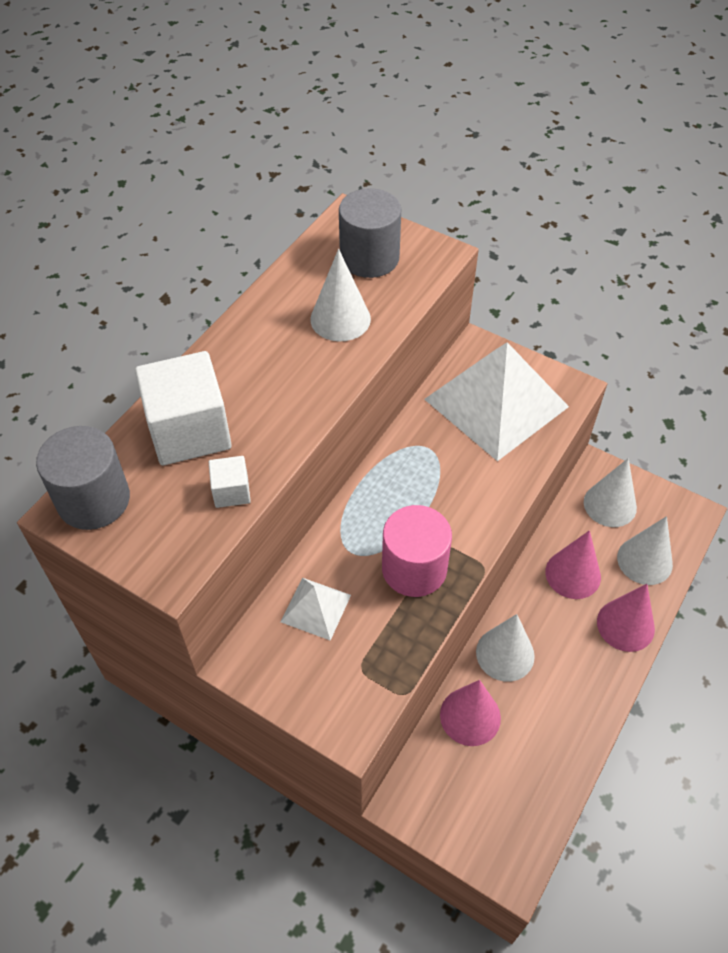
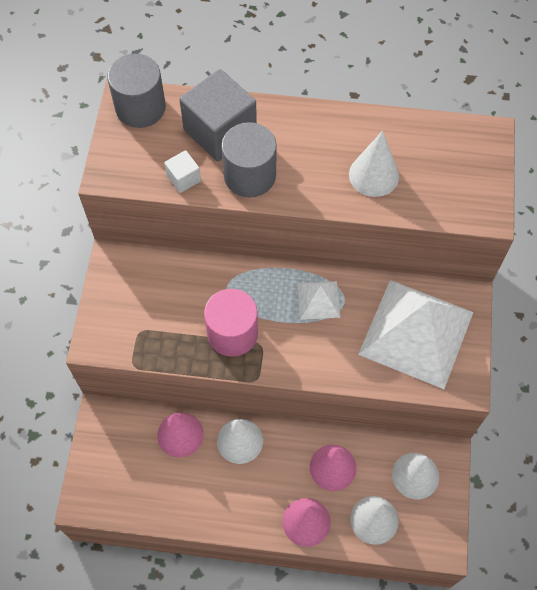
camera: 65 degrees right, 10 degrees up
(189, 431) = (220, 131): white cube -> grey cube
(316, 608) = (172, 285): white pyramid -> white pyramid (318, 300)
(369, 258) = (451, 167): grey cylinder -> grey cylinder (249, 175)

